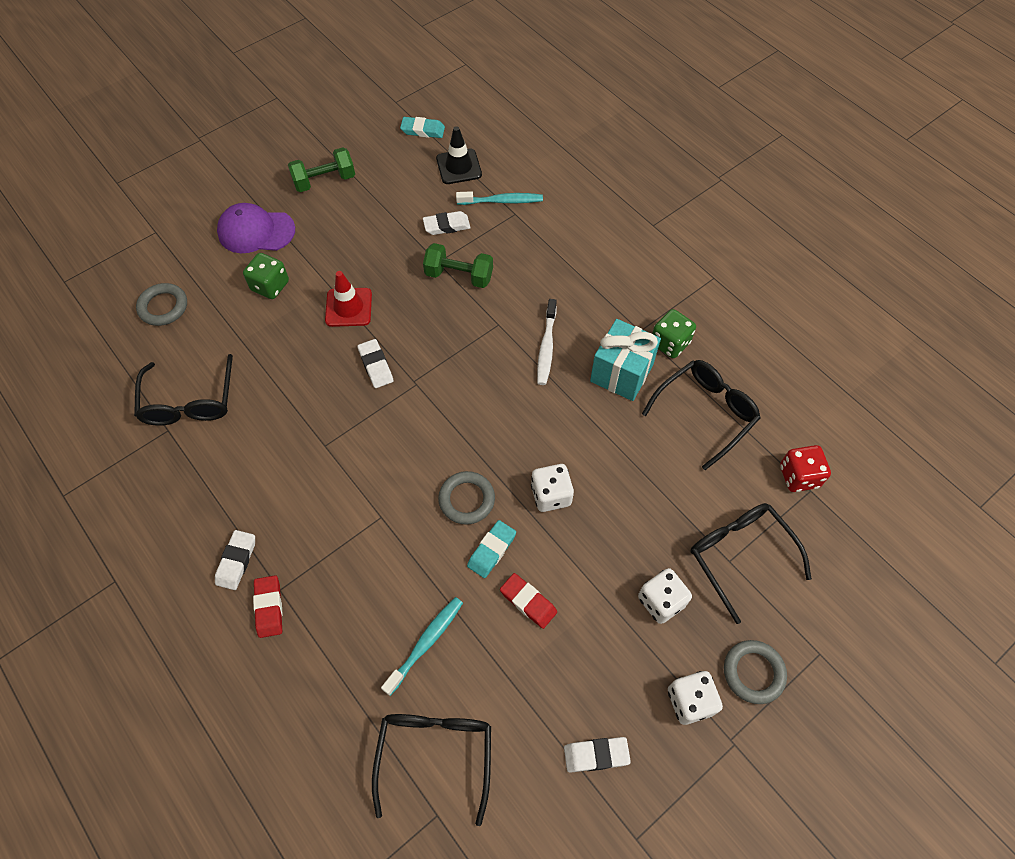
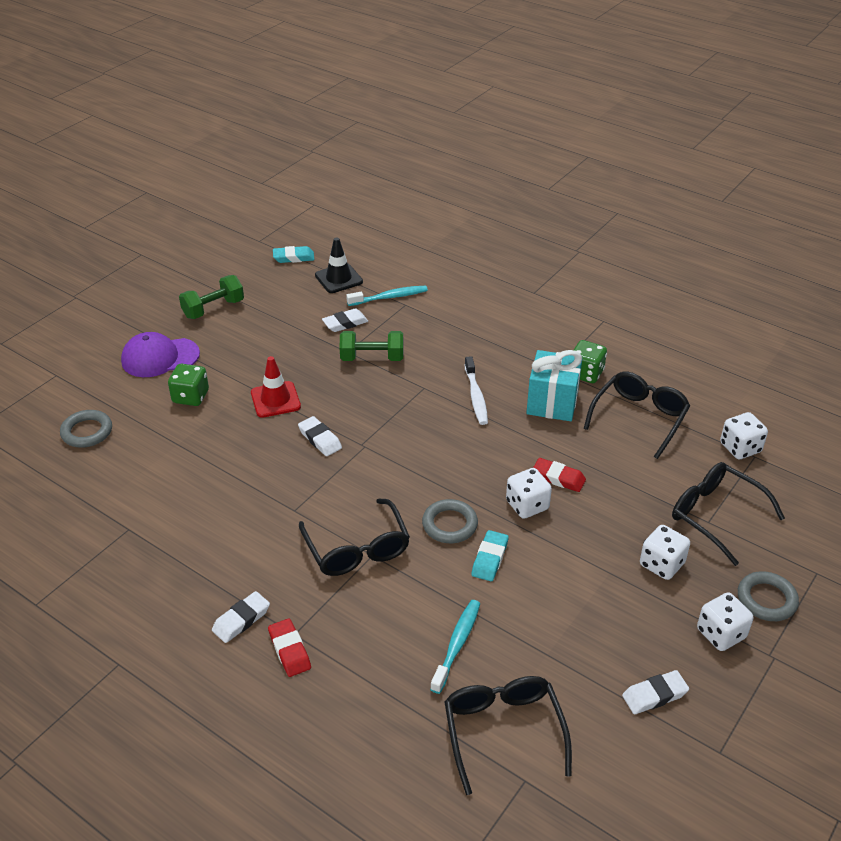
camera: 15 degrees left, 20 degrees down
(189, 402) = (143, 502): black glasses -> black glasses (357, 549)
(236, 561) = (241, 620): white eraser -> white eraser turned 45 degrees clockwise
(528, 602) = (541, 591): red eraser -> red eraser (558, 478)
(798, 476) = (740, 448): red dice -> white dice

